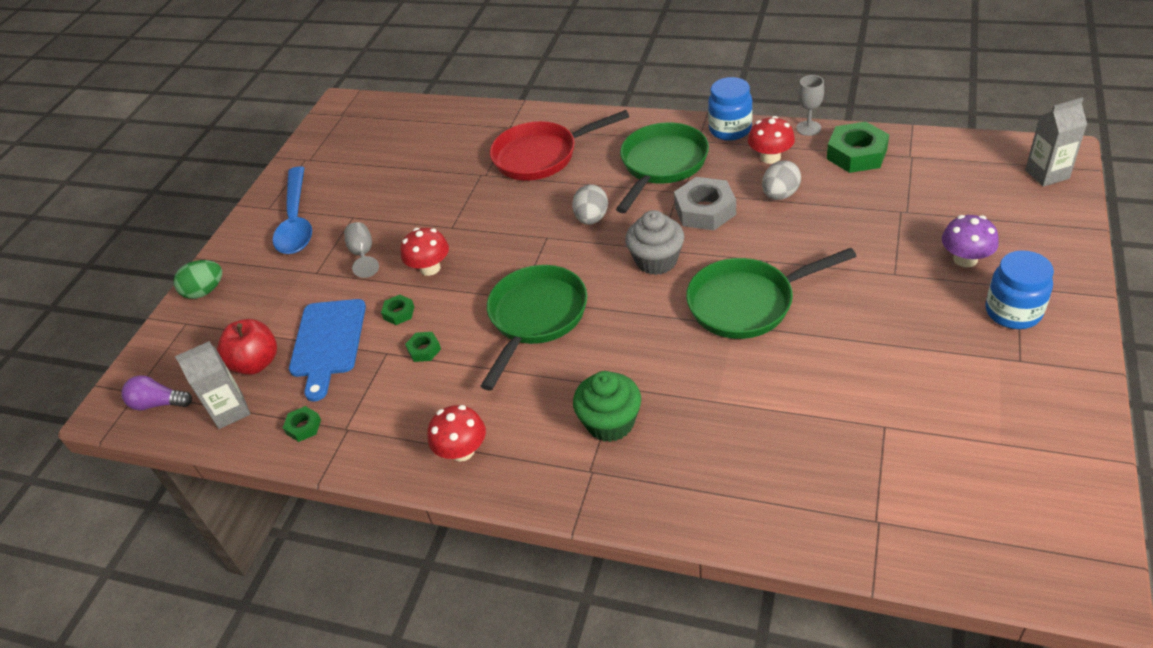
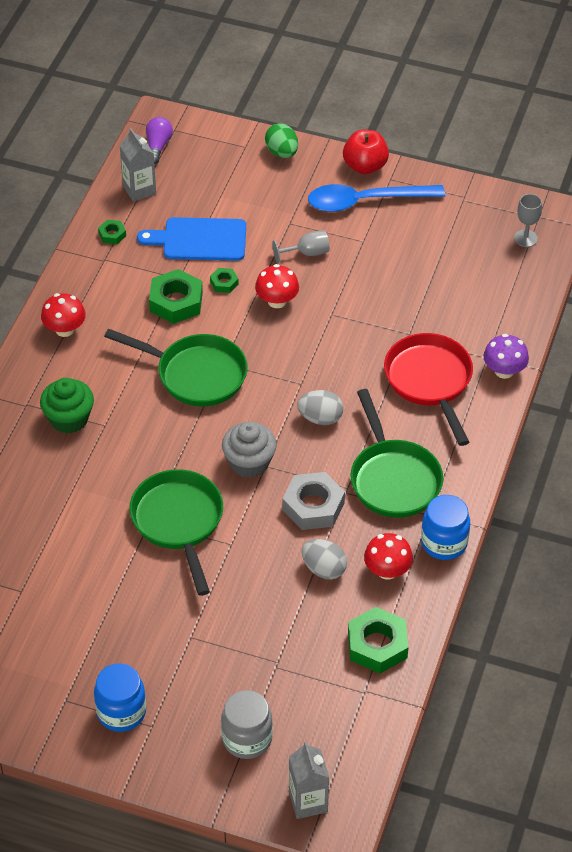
camera: 85 degrees right, 5 degrees up
(256, 363) = (187, 198): red apple -> red apple (365, 166)
(424, 350) = (176, 302): green nut -> green nut, size x2.01
(661, 165) = (393, 479): green pan -> green pan turned 45 degrees clockwise
(808, 128) = (432, 612): grey goblet -> grey goblet (525, 238)
(965, 259) = (197, 696): purple mushroom -> purple mushroom (504, 371)
(999, 219) = (247, 739): none -> grey jar

